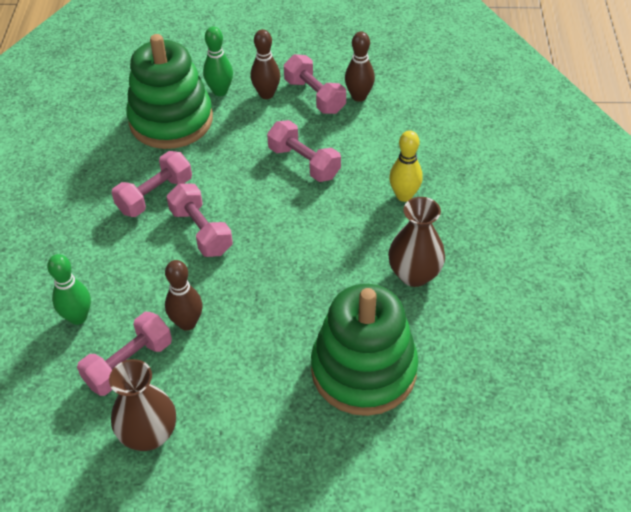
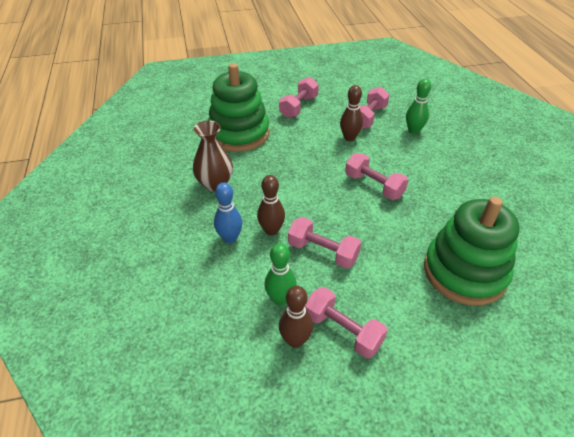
camera: 165 degrees right, 5 degrees down
(149, 434) = (339, 96): brown vase -> none
(155, 195) = (425, 204): pink dumbbell -> pink dumbbell (298, 107)
(220, 91) = (443, 316): green bowling pin -> green bowling pin (280, 299)
(266, 94) = (394, 322): brown bowling pin -> brown bowling pin (271, 230)
(404, 195) = (230, 238): yellow bowling pin -> blue bowling pin

